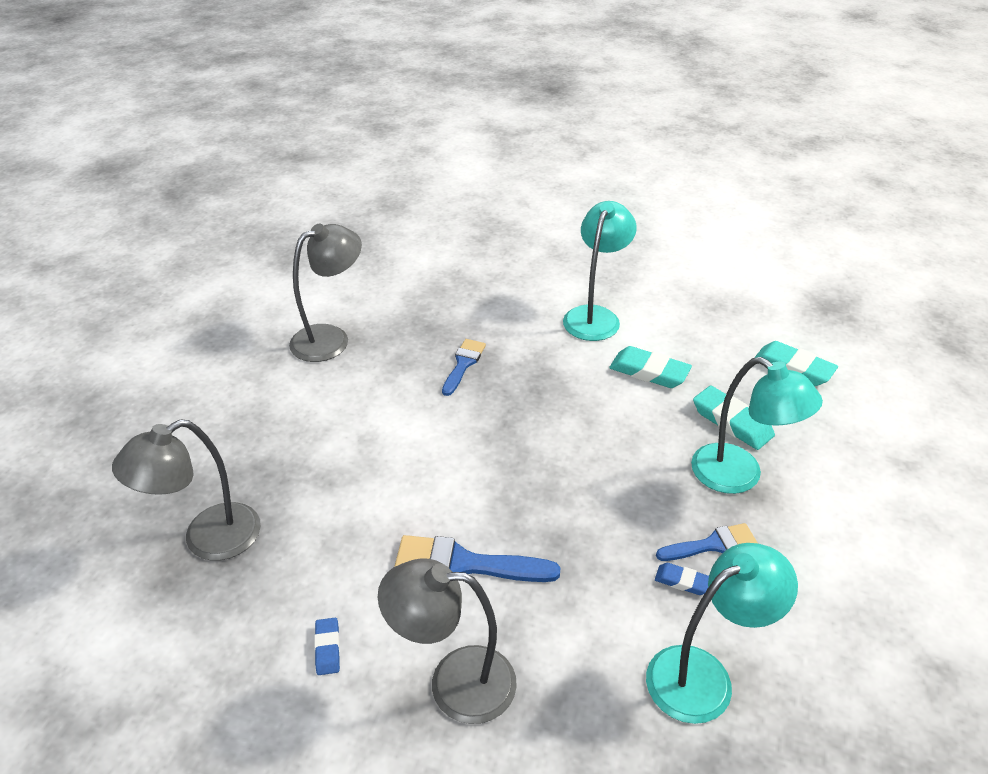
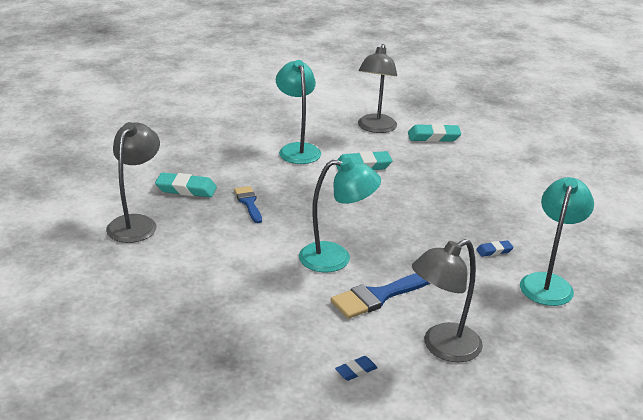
camera: 40 degrees left, 10 degrees down
(207, 539) = (205, 361): grey lamp -> grey lamp (375, 128)
(327, 648) = (356, 371): blue eraser -> blue eraser turned 75 degrees counterclockwise
(712, 544) = (489, 229): blue brush -> none
(732, 422) = (433, 172): turquoise eraser -> turquoise eraser (186, 189)
(739, 476) = (466, 195): turquoise lamp -> turquoise lamp (336, 258)

